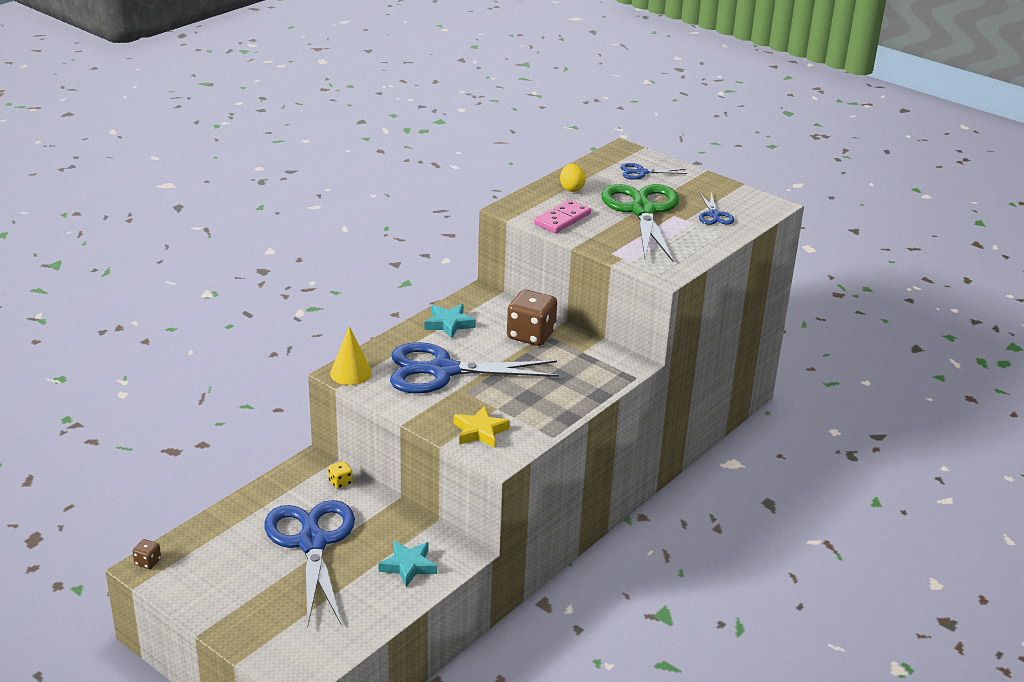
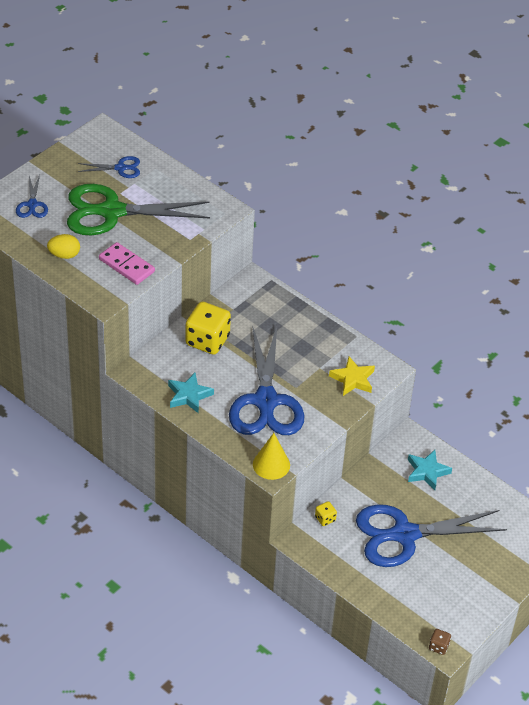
camera: 90 degrees left, 15 degrees up
(531, 335) = (207, 340): brown dice -> yellow dice

